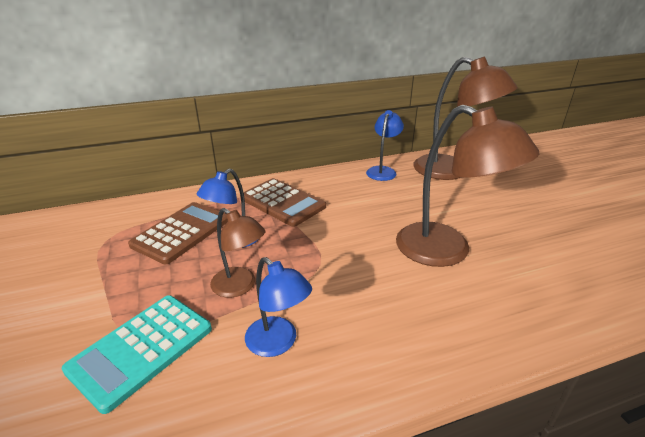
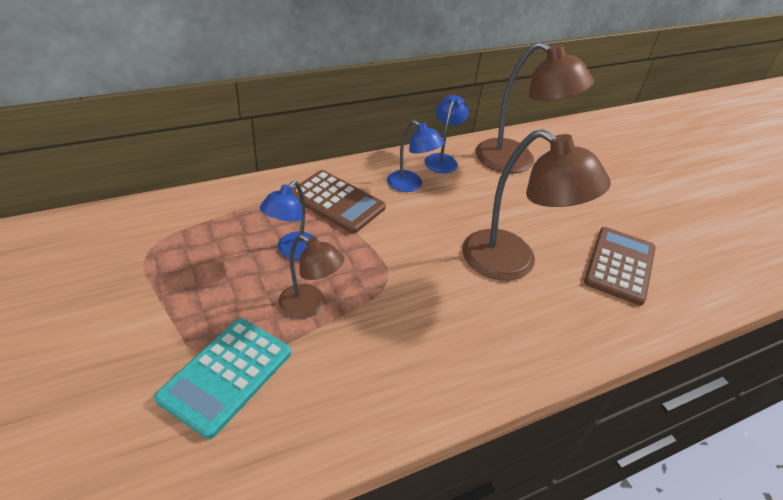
camera: 10 degrees left, 10 degrees up
(181, 232) = (232, 241): brown calculator -> brown calculator (619, 265)
(278, 343) = (359, 365): blue lamp -> blue lamp (410, 185)

